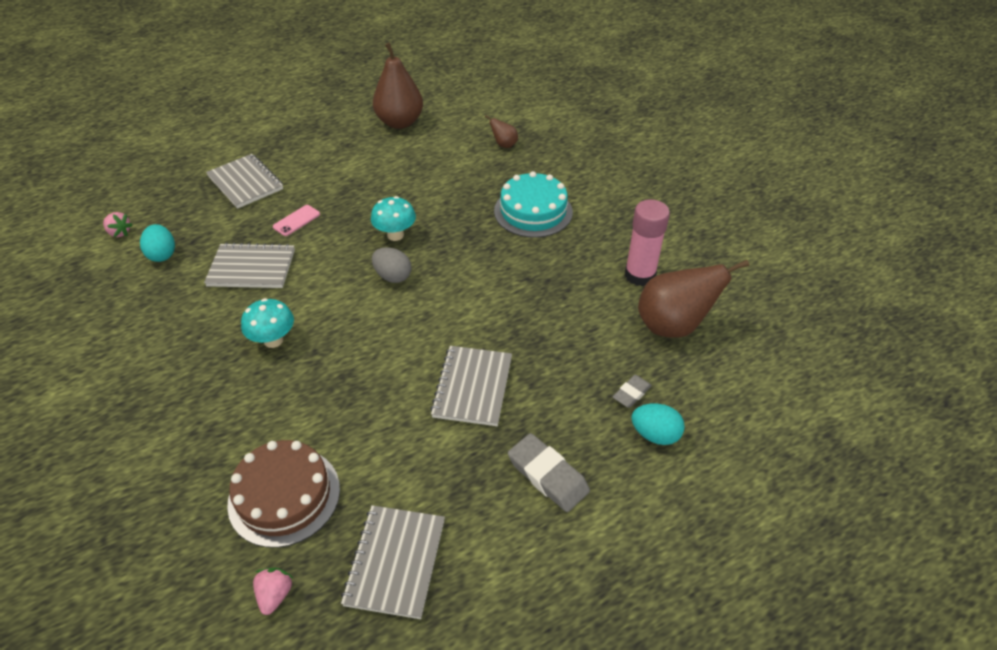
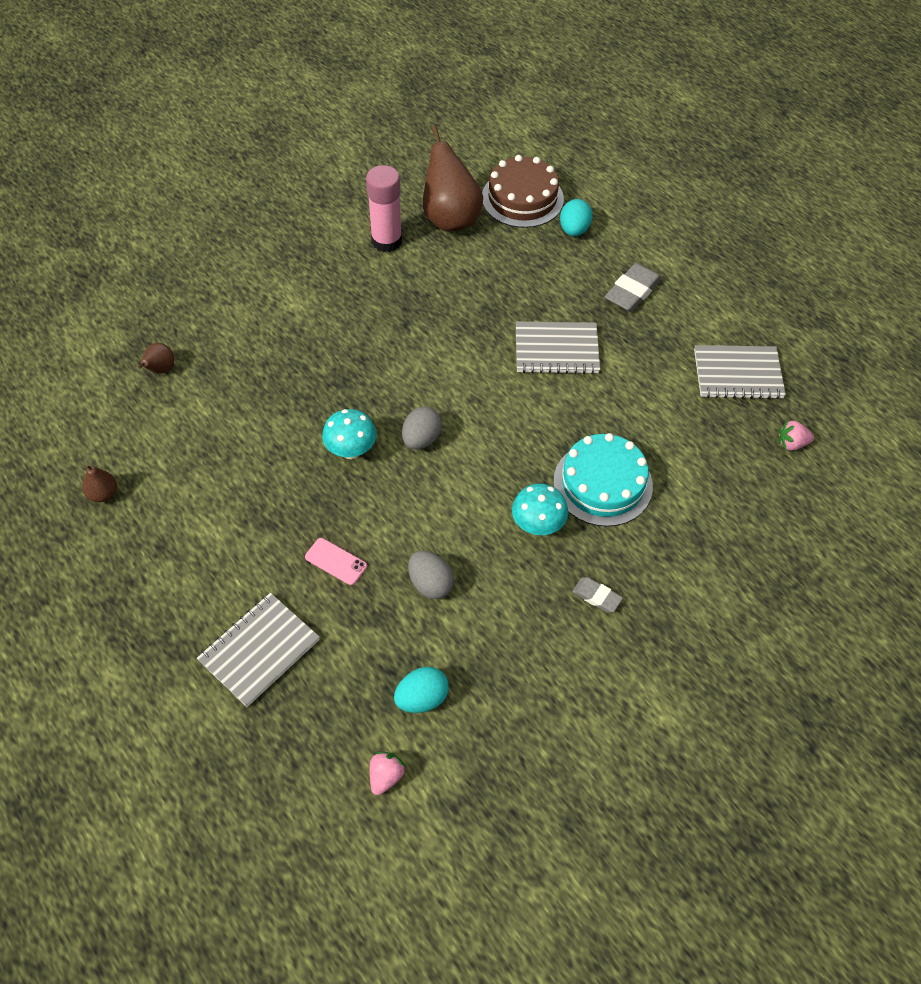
camera: 100 degrees left, 10 degrees up
(252, 268) = (430, 584): grey notebook -> grey egg
(284, 496) = (708, 462): brown cake -> brown cake (522, 198)
(400, 122) = (103, 494): brown pear -> brown pear, size x0.46
(533, 211) = (294, 329): turquoise cake -> turquoise cake (602, 483)
(631, 393) = (535, 244): grey eraser -> grey eraser (596, 596)

